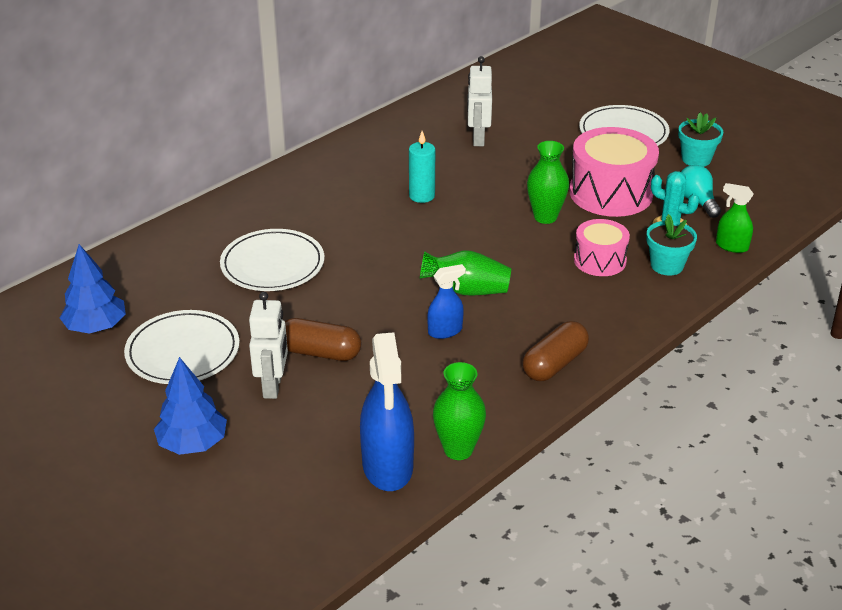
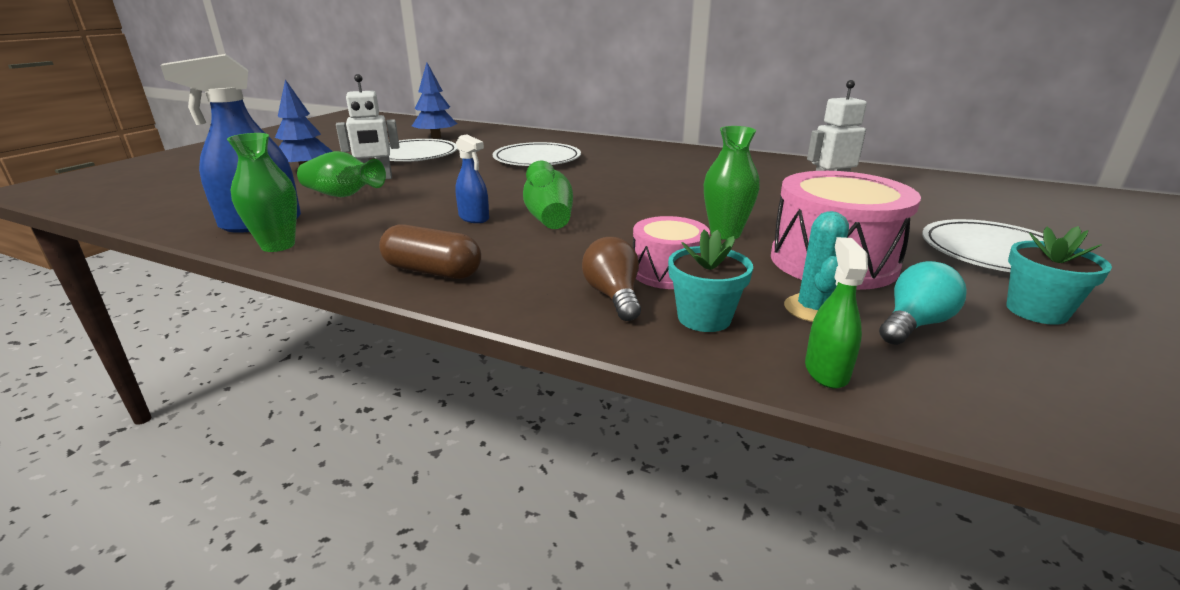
camera: 70 degrees right, 10 degrees down
(320, 352) = (424, 184): brown capsule -> none
(325, 411) = (343, 195): none -> green vase
(422, 196) = (692, 184): turquoise candle -> none
(627, 291) = (613, 296): none -> brown light bulb

